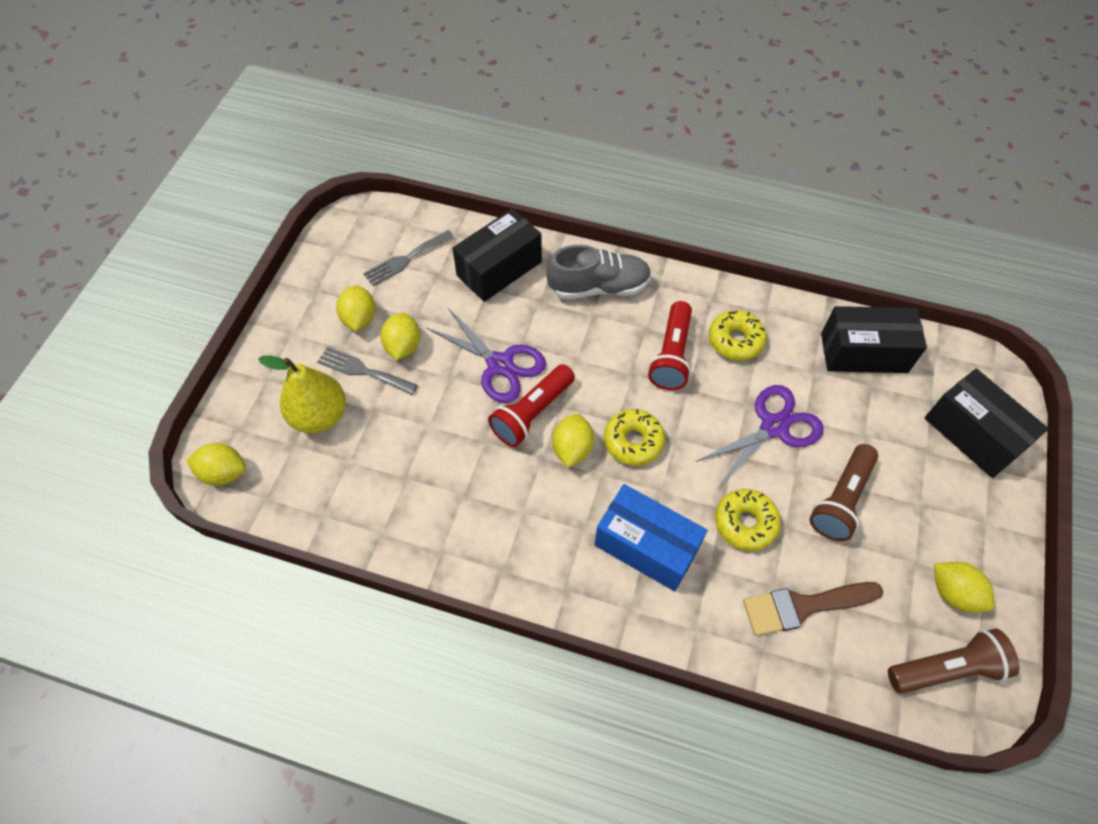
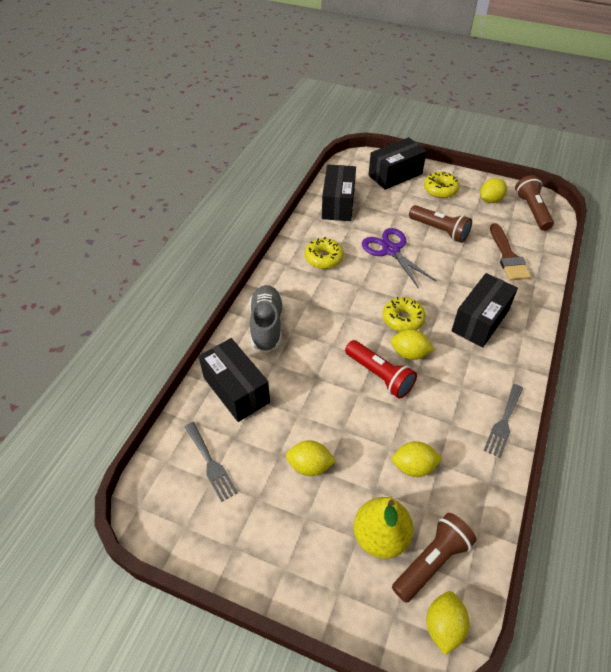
camera: 85 degrees left, 10 degrees down
(290, 465) = (432, 561): none -> brown flashlight
(359, 319) = (274, 504): yellow lemon -> yellow lemon (413, 467)
(363, 370) = (333, 499): grey fork -> grey fork (503, 423)
(500, 365) = (334, 394): purple scissors -> none
(646, 547) = (480, 321): blue box -> black box
(671, 356) = (333, 291): red flashlight -> none
(745, 523) = (458, 272): yellow donut -> yellow donut (440, 189)

